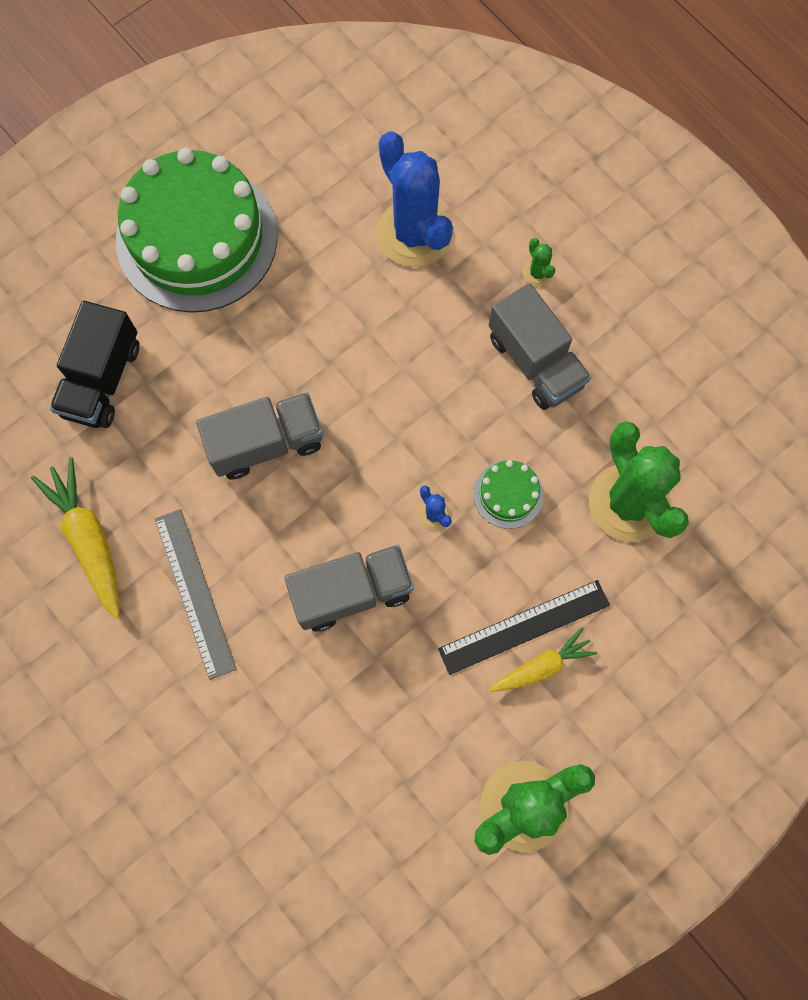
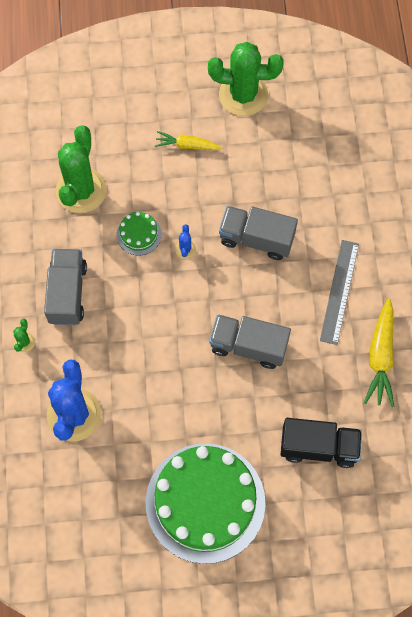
camera: 145 degrees left, 5 degrees down
(102, 380) = (318, 447): black truck -> black truck turned 45 degrees clockwise
(524, 627) = (182, 168): black ruler -> none

